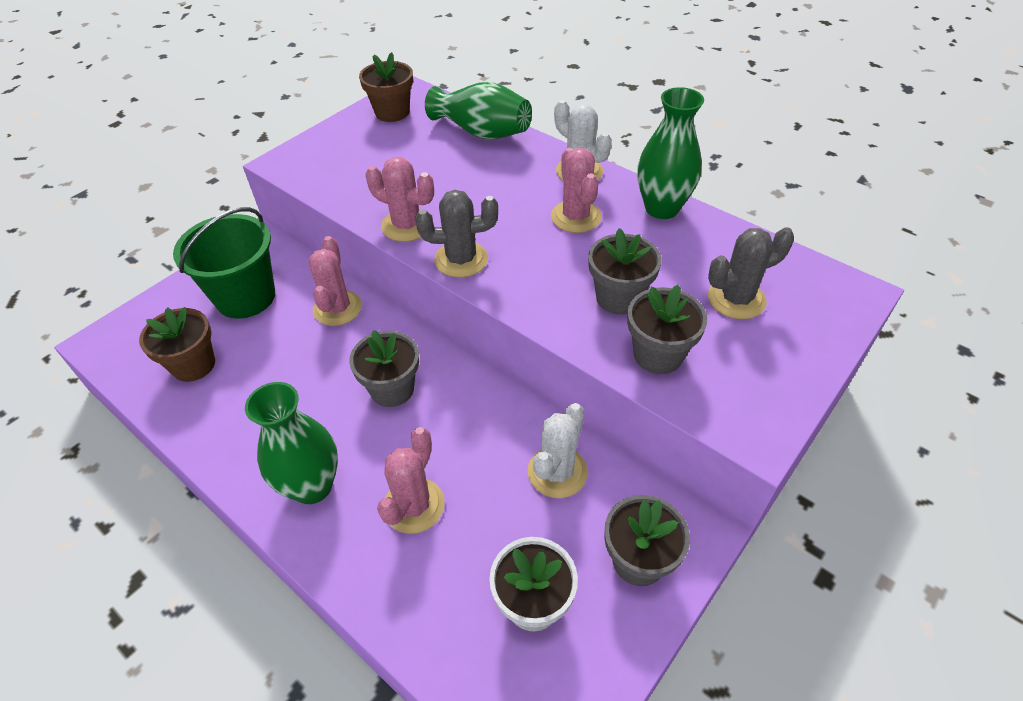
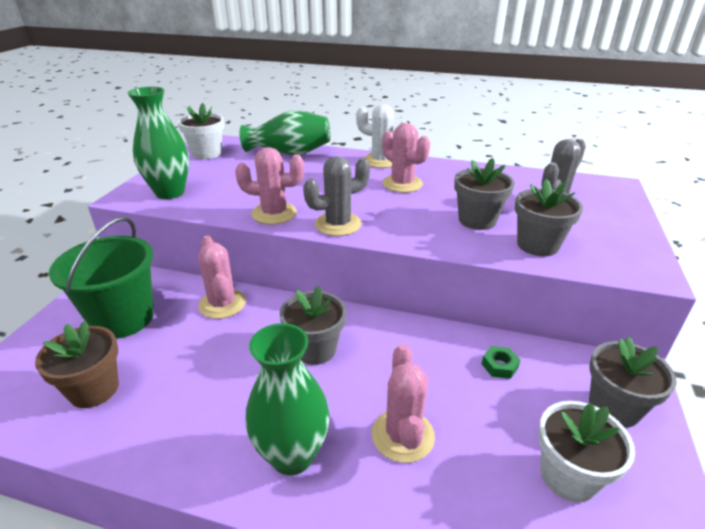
camera: 25 degrees left, 15 degrees down
(392, 112) = (207, 153): brown flower pot -> white flower pot
(557, 472) = (499, 366): white cactus -> green nut
(661, 208) = (456, 169): green vase -> green vase (170, 192)

